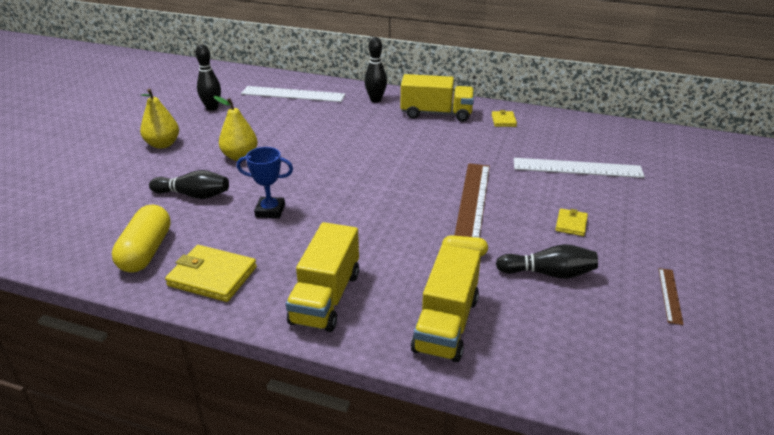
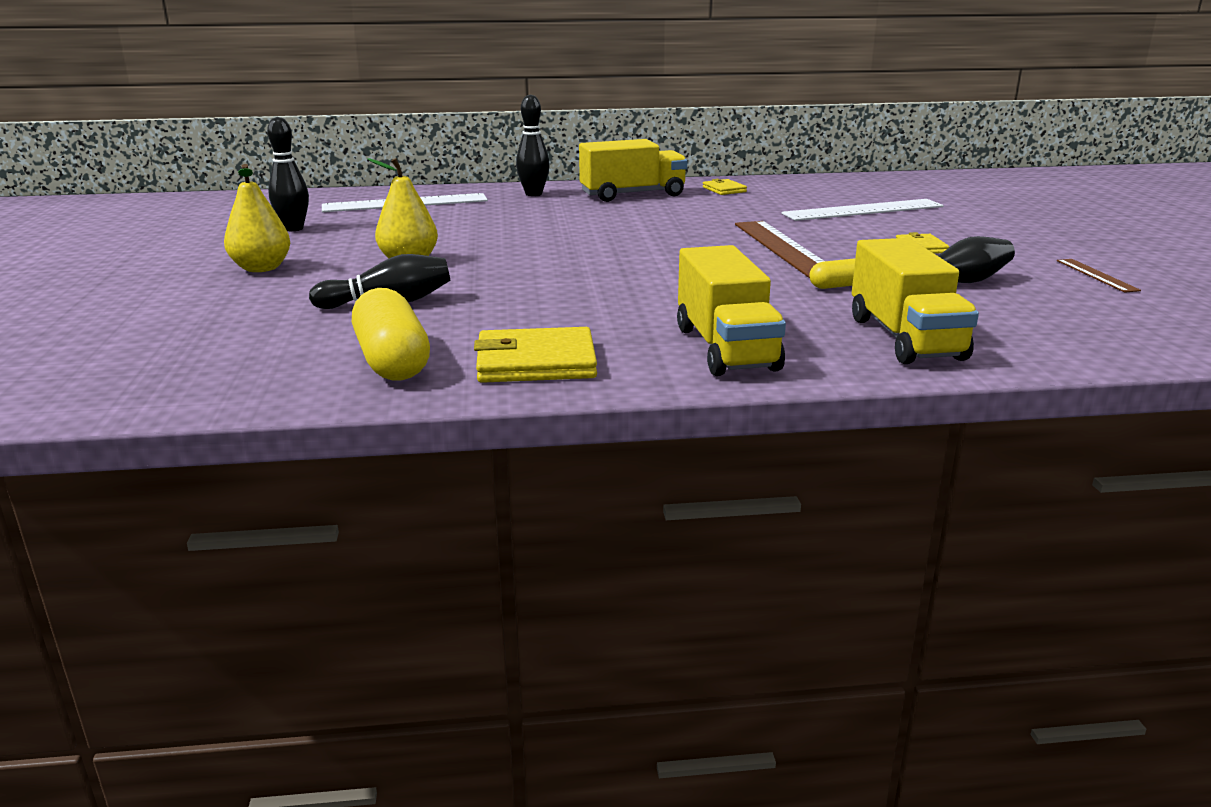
camera: 25 degrees left, 10 degrees down
(270, 211) = (530, 296): blue trophy -> none

